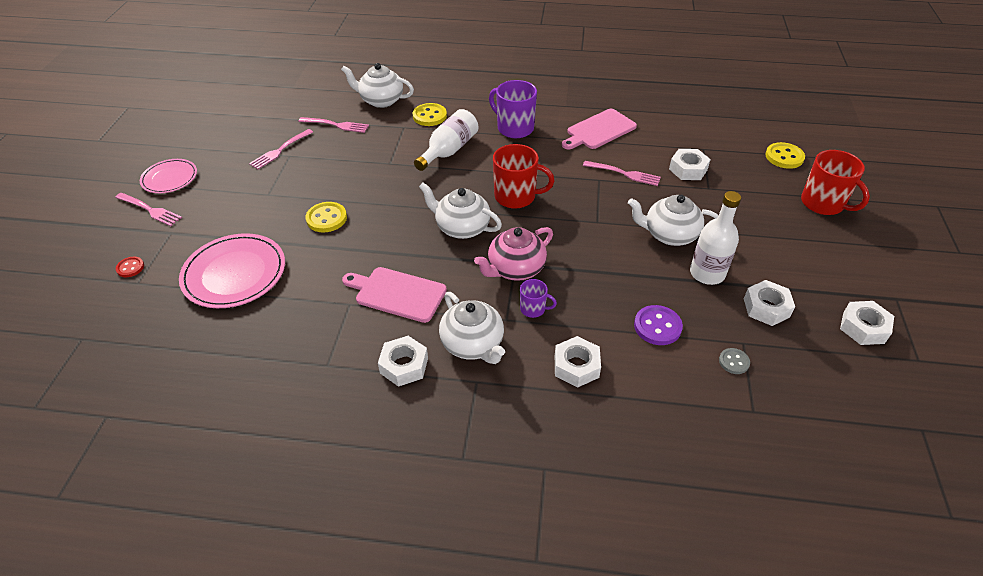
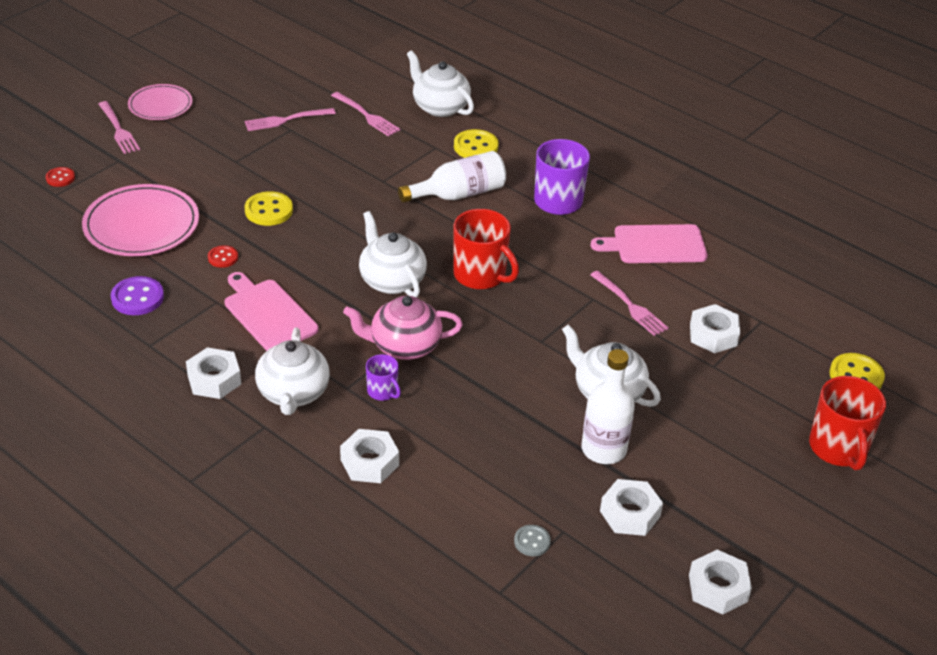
camera: 30 degrees right, 5 degrees down
(323, 268) = (223, 257): none -> red button
(657, 326) = (490, 470): purple button -> purple button (137, 298)

